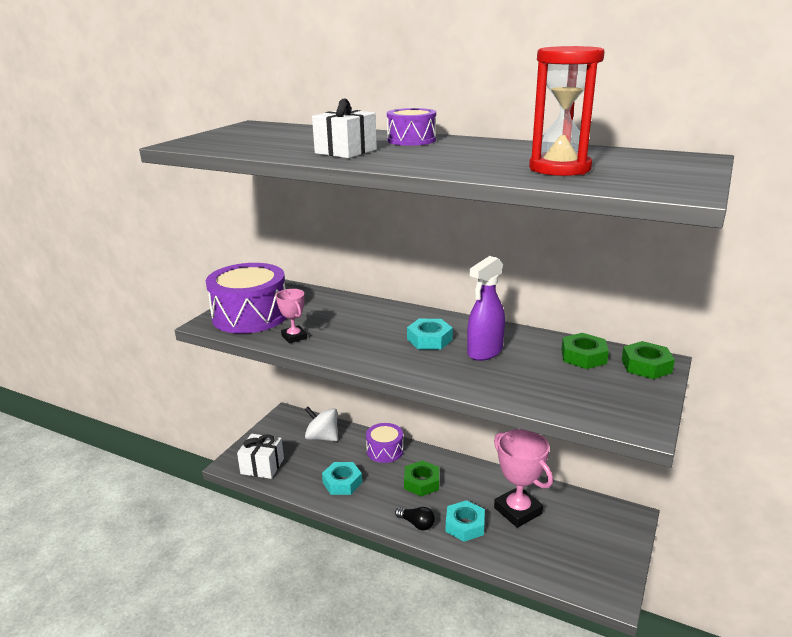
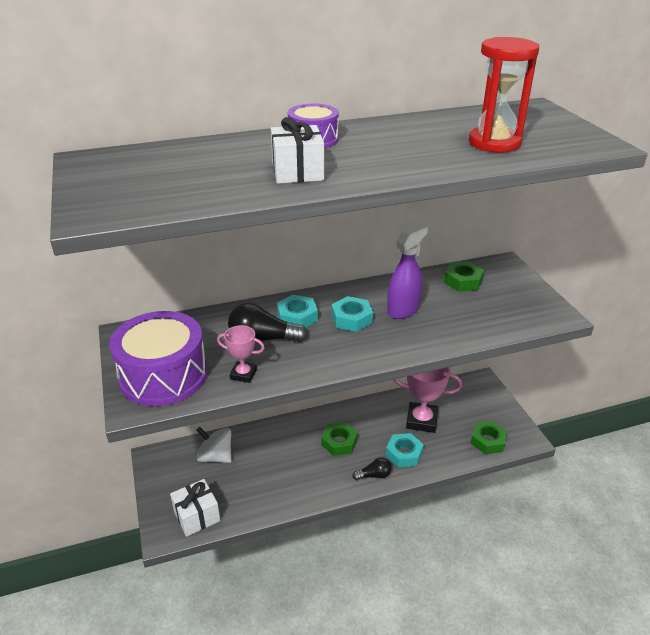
camera: 45 degrees left, 10 degrees up
(322, 437) = (215, 456): white spinning top -> white spinning top turned 45 degrees clockwise
(342, 482) = (282, 482): turquoise nut -> turquoise nut (297, 317)
(343, 323) = (263, 339): none -> black light bulb
(385, 450) = (281, 435): purple drum -> none
(484, 352) = (403, 309): purple spray bottle -> purple spray bottle turned 135 degrees counterclockwise
(646, 366) = (503, 270): green nut -> green nut (487, 441)

